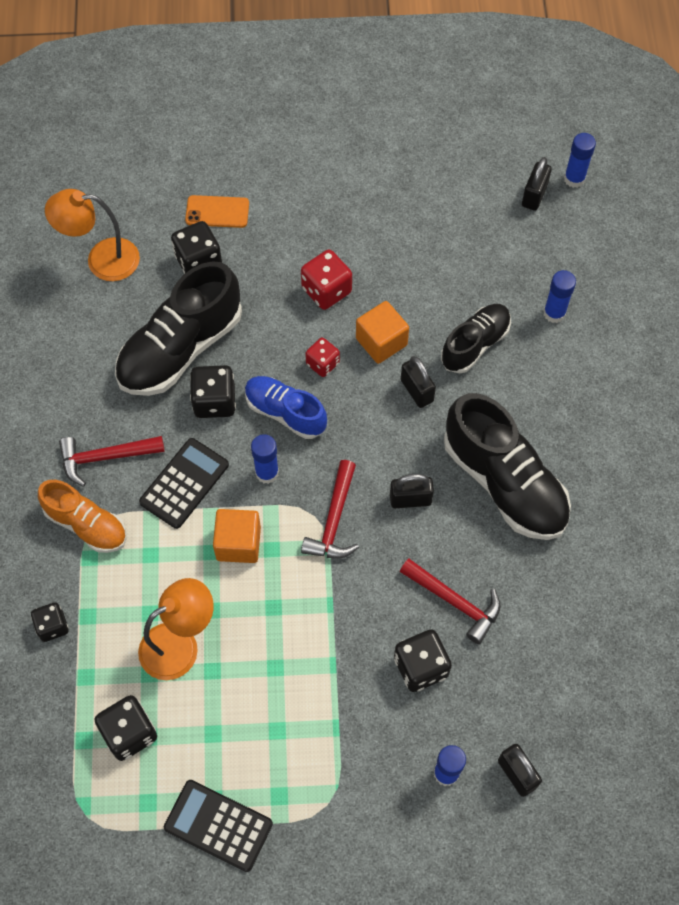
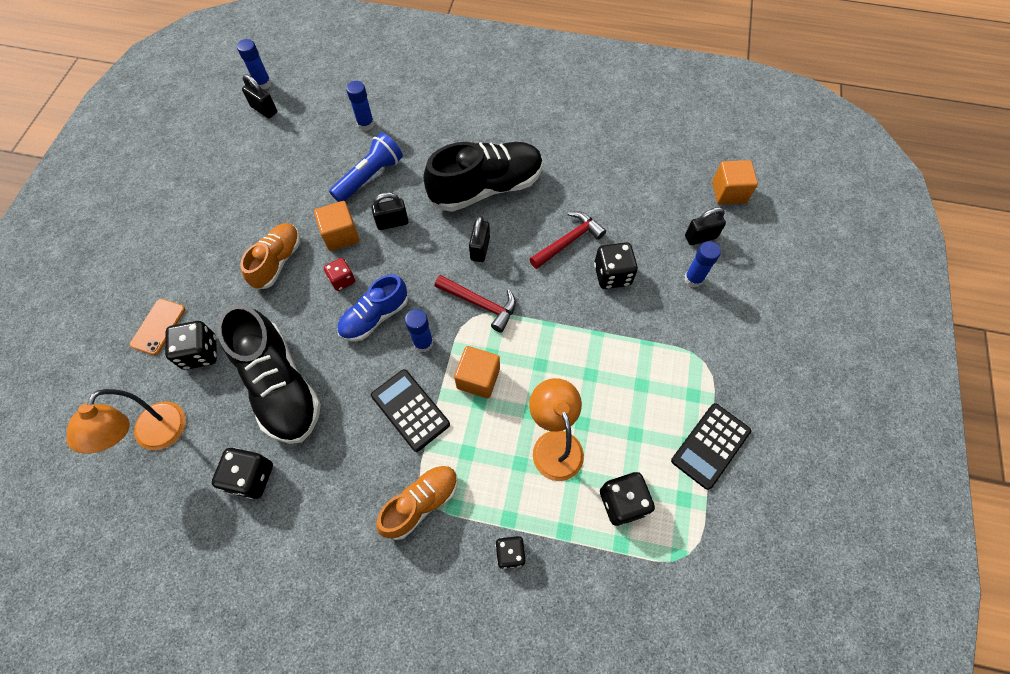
camera: 75 degrees left, 0 degrees up
(105, 457) = (361, 473): red hammer -> none
(214, 401) = (342, 369): black dice -> black dice (251, 477)
(326, 290) = (277, 261): red dice -> orange shoe
(475, 344) = (370, 176): black shoe -> blue flashlight
(608, 804) = (728, 192): none -> orange cube

